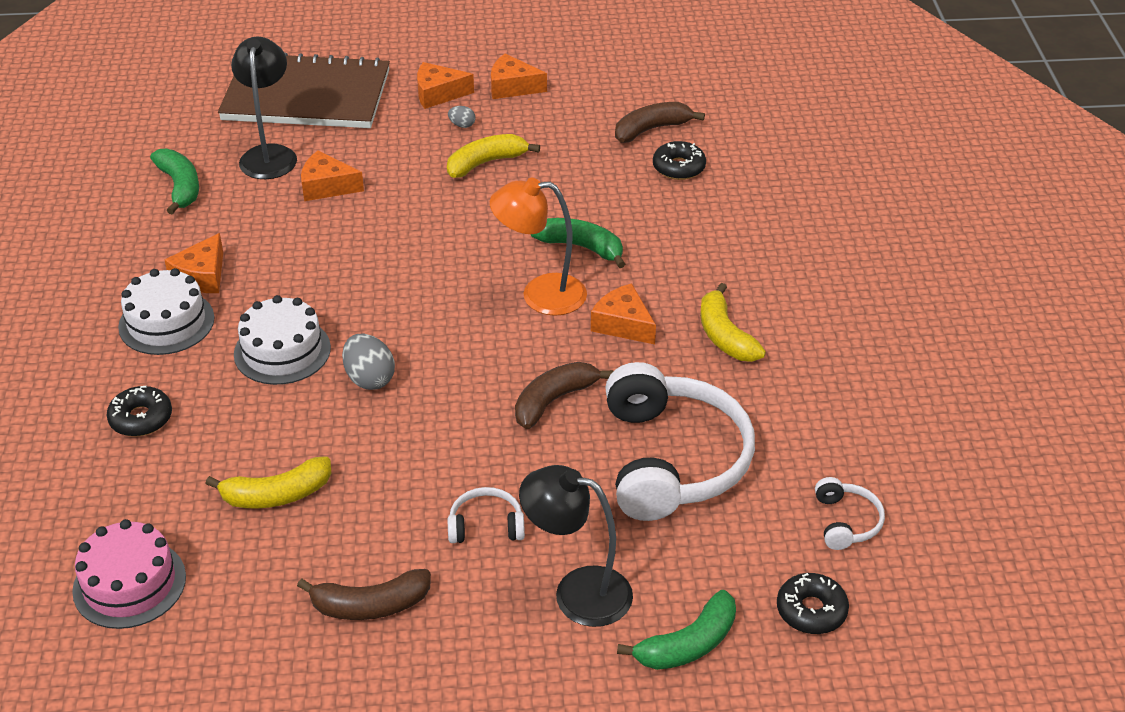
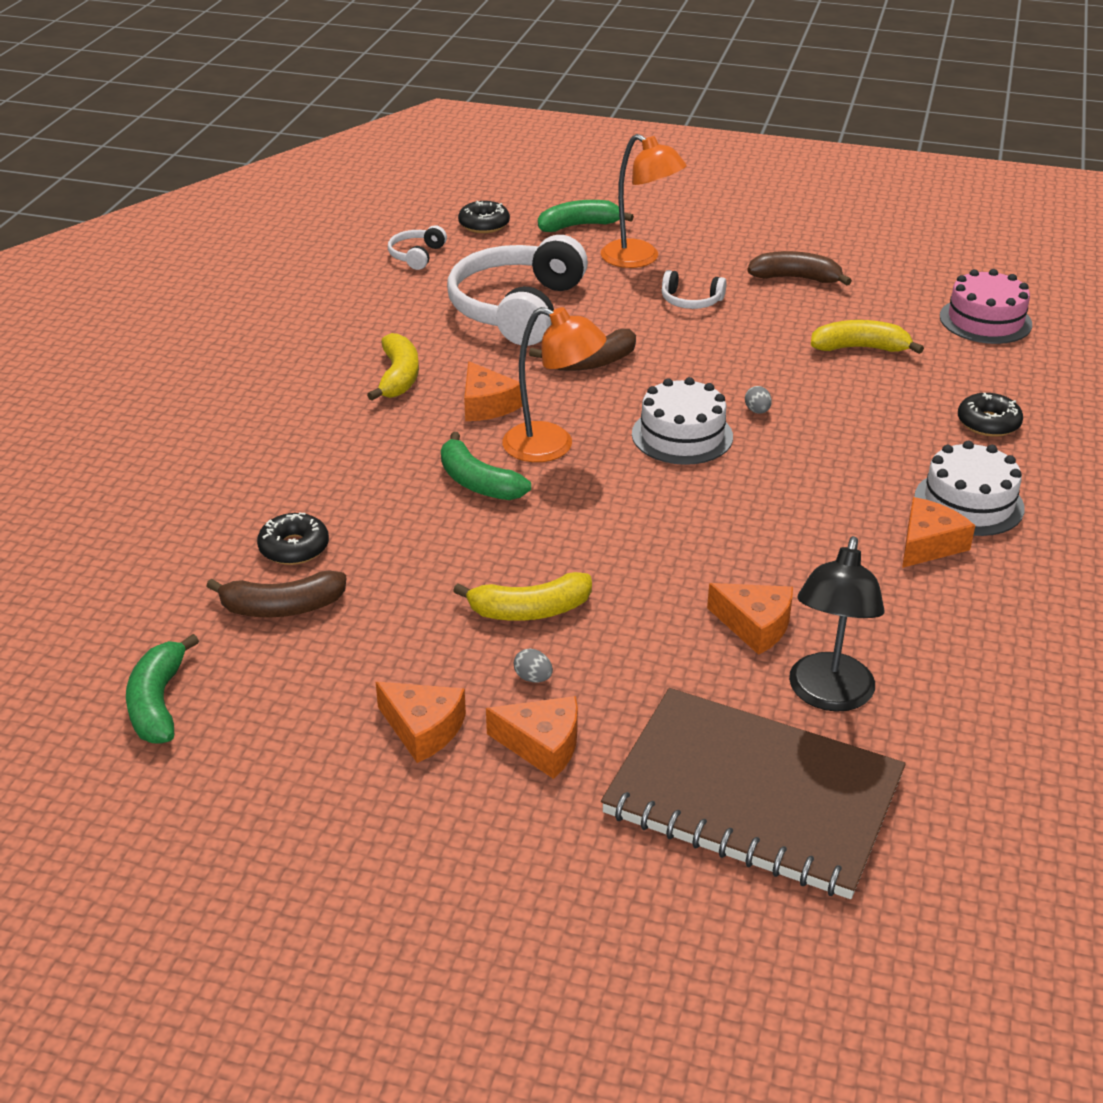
camera: 160 degrees left, 5 degrees down
(180, 187) = (962, 672): green banana -> green banana (158, 703)
(282, 351) = (841, 451): white cake -> white cake (682, 435)
(369, 379) = (757, 411): grey egg -> grey egg, size x0.53
(577, 592) = (640, 259): black lamp -> orange lamp

